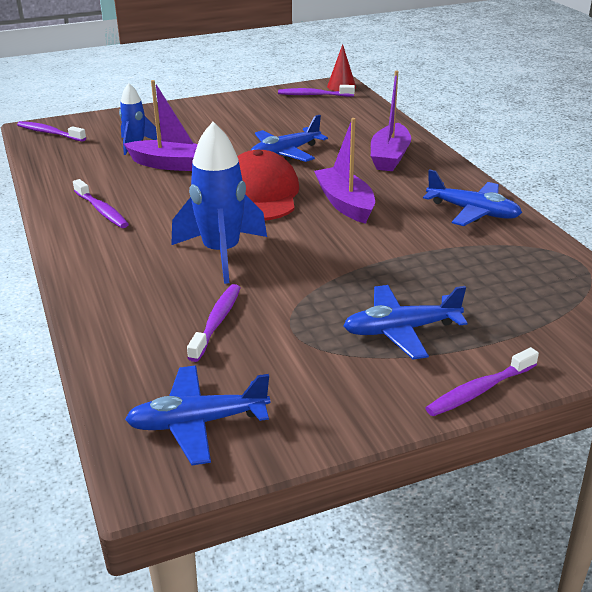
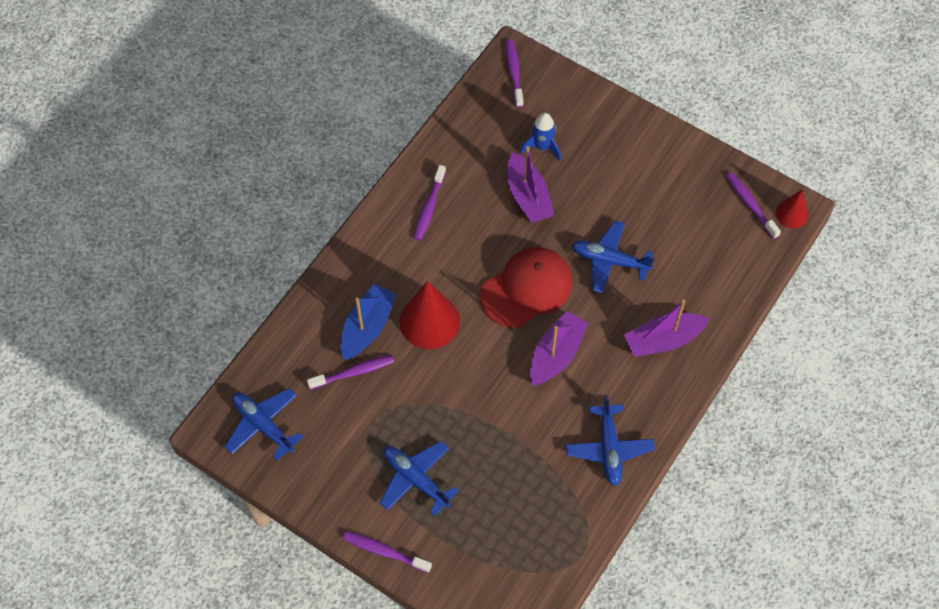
camera: 55 degrees right, 30 degrees up
(175, 292) = (367, 327): none -> blue boat
(221, 253) = (429, 321): blue rocket -> red cone

